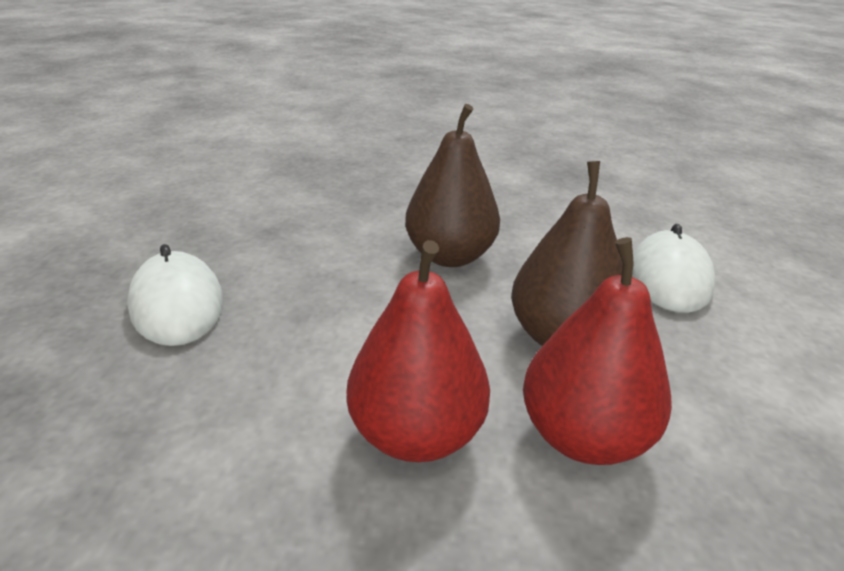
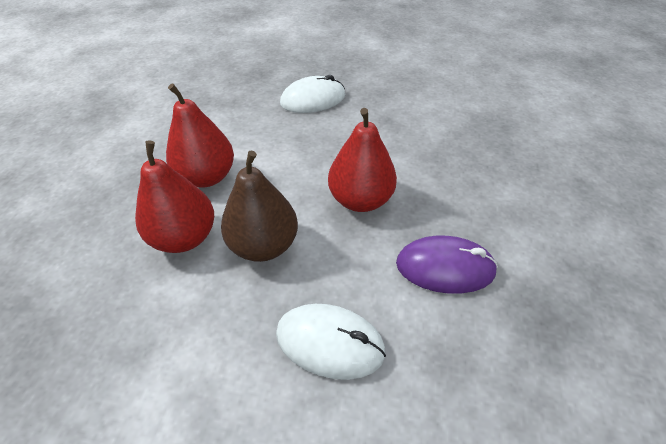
camera: 95 degrees right, 15 degrees up
(450, 256) = (360, 200): brown pear -> red pear
(538, 210) = (445, 267): none -> purple mouse

